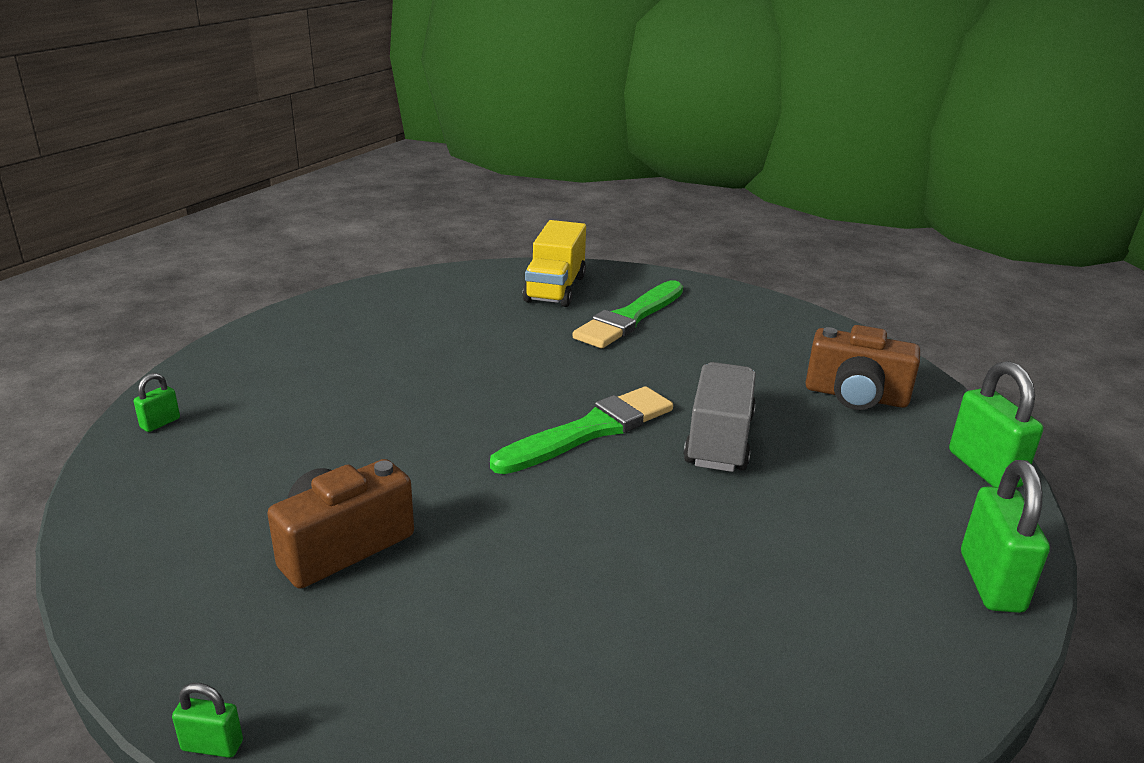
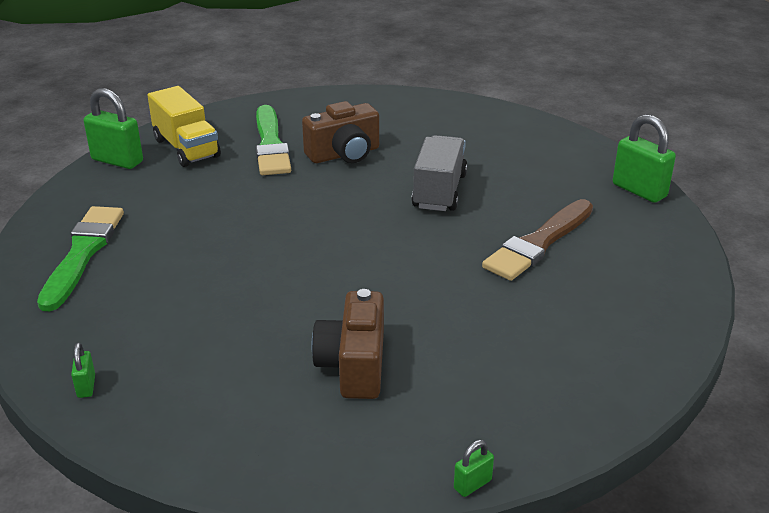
camera: 45 degrees left, 5 degrees up
(590, 431) = (368, 224): green brush -> green brush (83, 253)
(719, 440) = (439, 191): grey truck -> grey truck turned 45 degrees clockwise
(737, 558) = (538, 243): none -> brown brush
(855, 396) = (462, 130): brown camera -> brown camera (344, 154)
(984, 469) = (567, 139): green padlock -> green padlock (117, 161)

